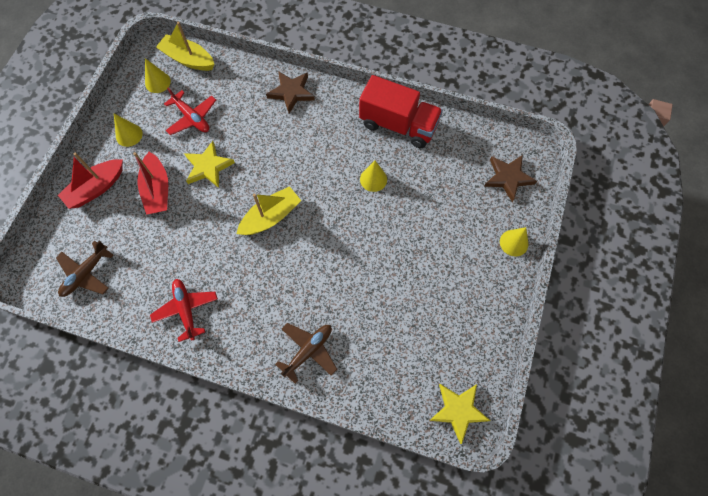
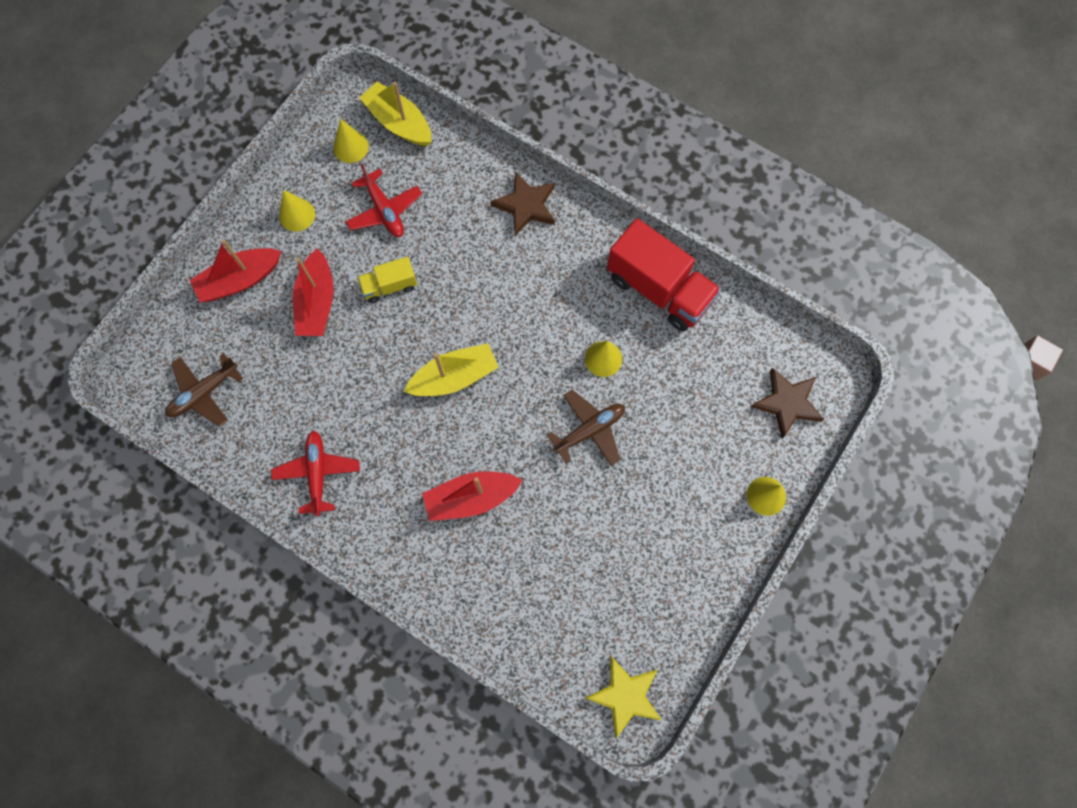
camera: 15 degrees right, 5 degrees up
(208, 167) = (389, 286): yellow star -> yellow truck
(305, 298) = (471, 498): none -> red boat
(308, 351) = (457, 568): brown plane -> brown plane (589, 430)

